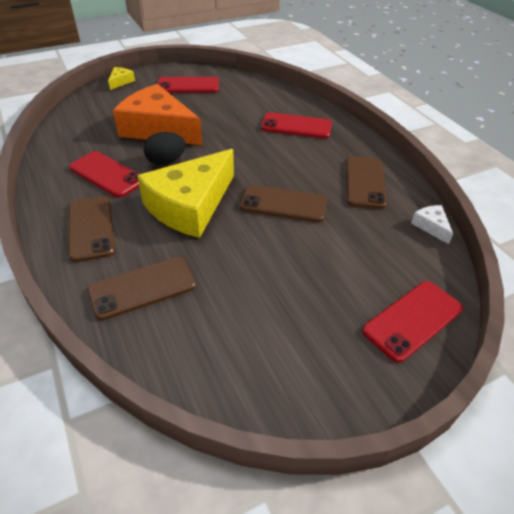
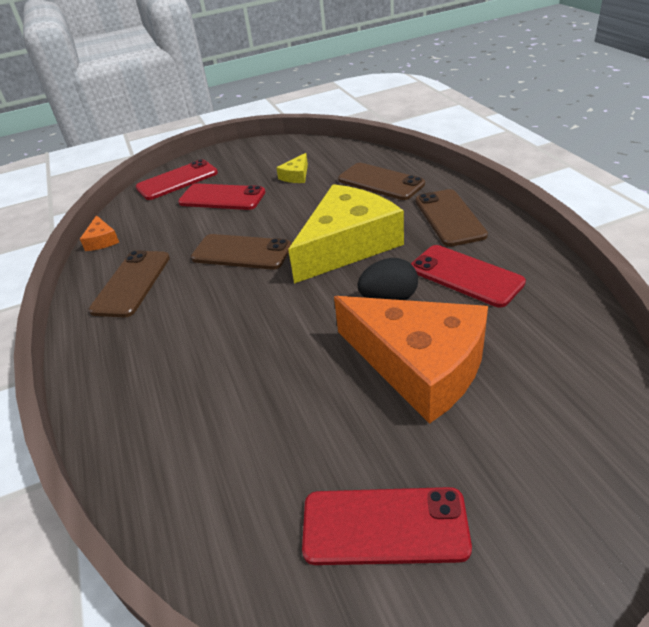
camera: 170 degrees left, 5 degrees down
(121, 82) = (579, 545): yellow cheese -> yellow cheese (296, 176)
(142, 288) = (380, 182): brown phone -> brown phone turned 60 degrees clockwise
(296, 126) = (171, 382): red phone -> red phone (222, 197)
(431, 226) = (102, 240): white cheese -> orange cheese

